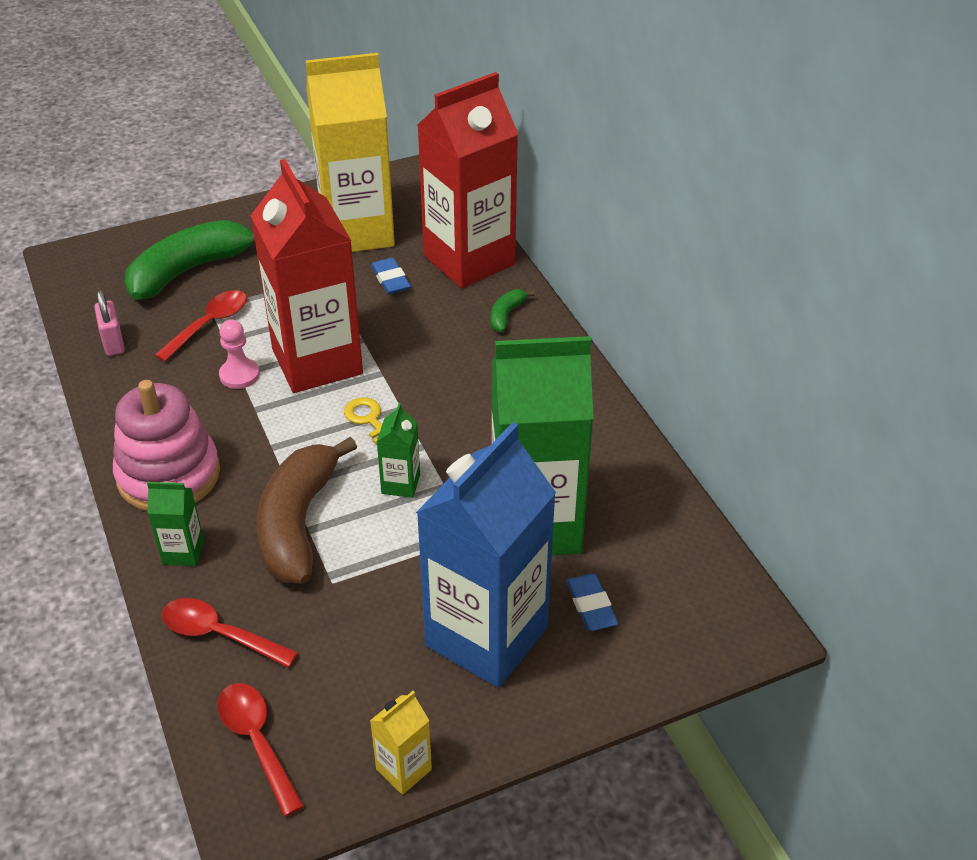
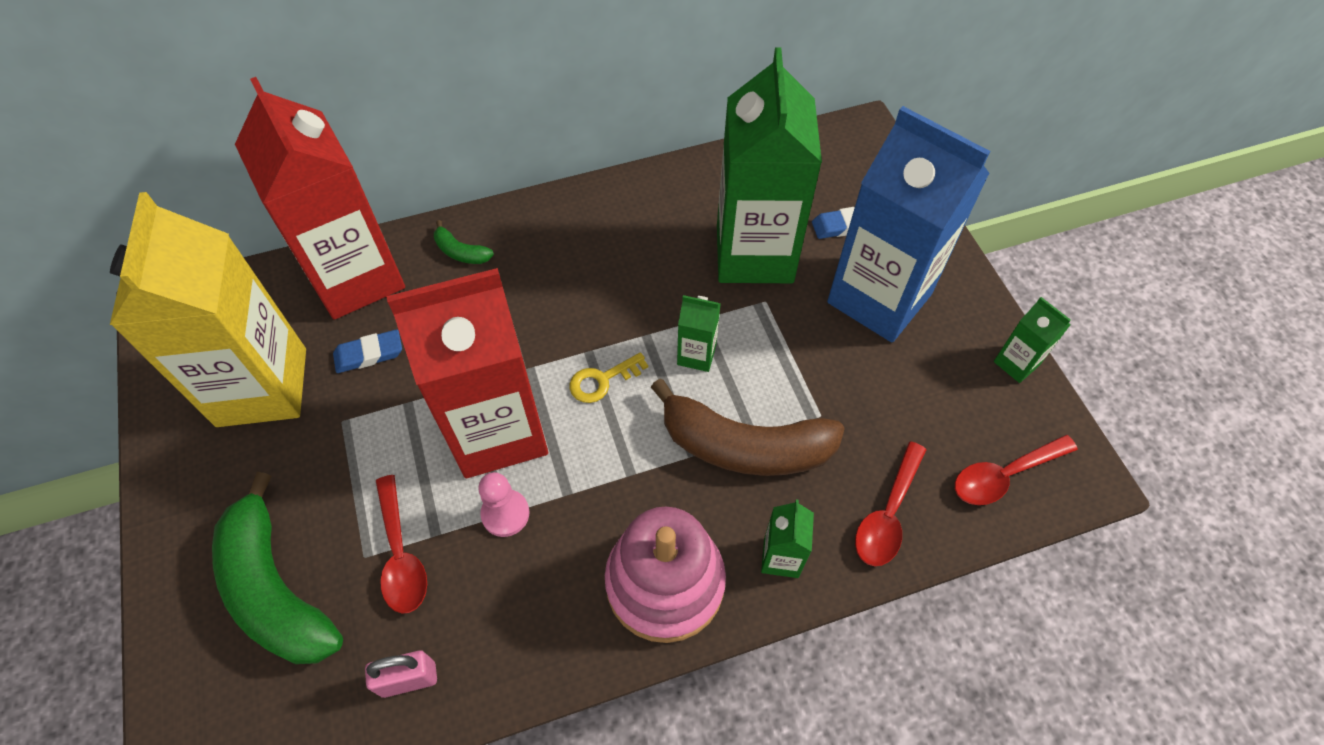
camera: 85 degrees left, 15 degrees up
(209, 324) = (401, 555): red spoon -> red spoon turned 150 degrees counterclockwise
(404, 769) = (1016, 363): yellow carton -> green carton

